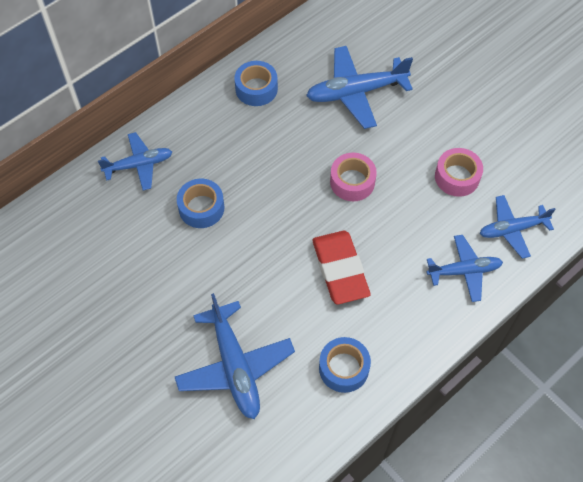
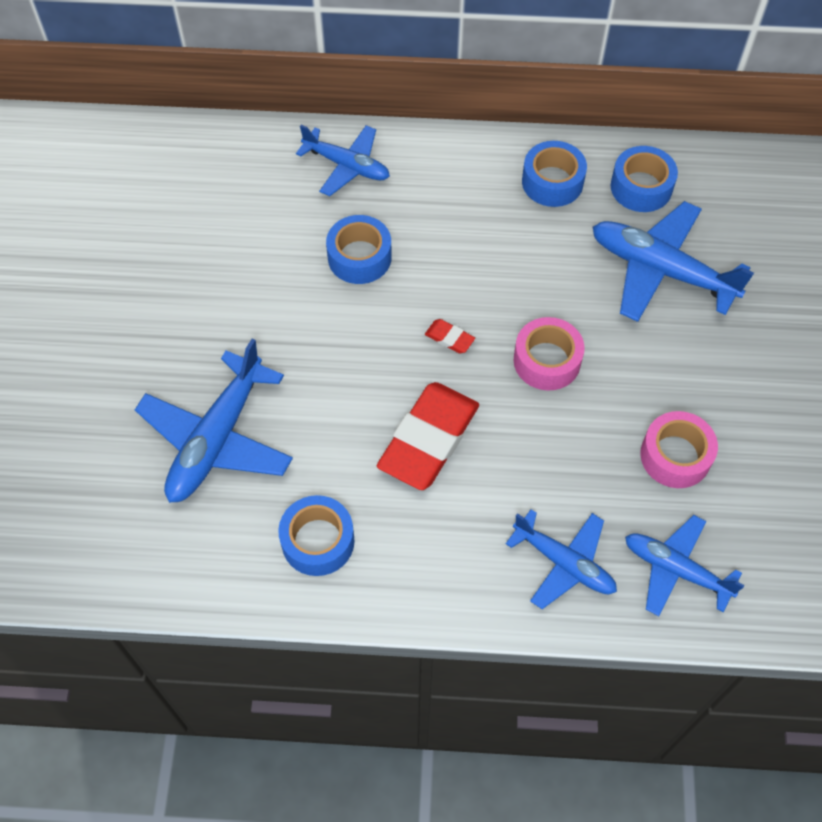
camera: 45 degrees right, 0 degrees up
(294, 211) = (449, 338): none -> red eraser
(302, 57) = (641, 187): none -> blue tape

